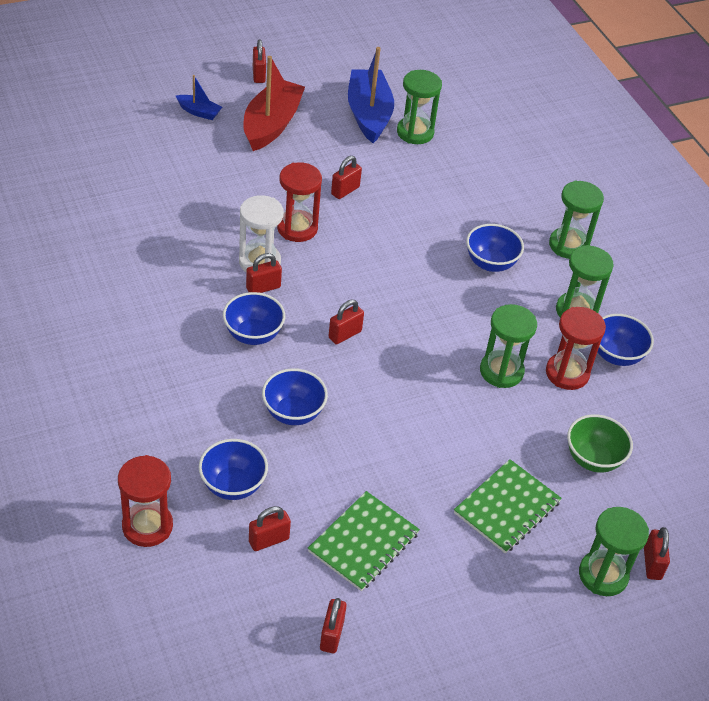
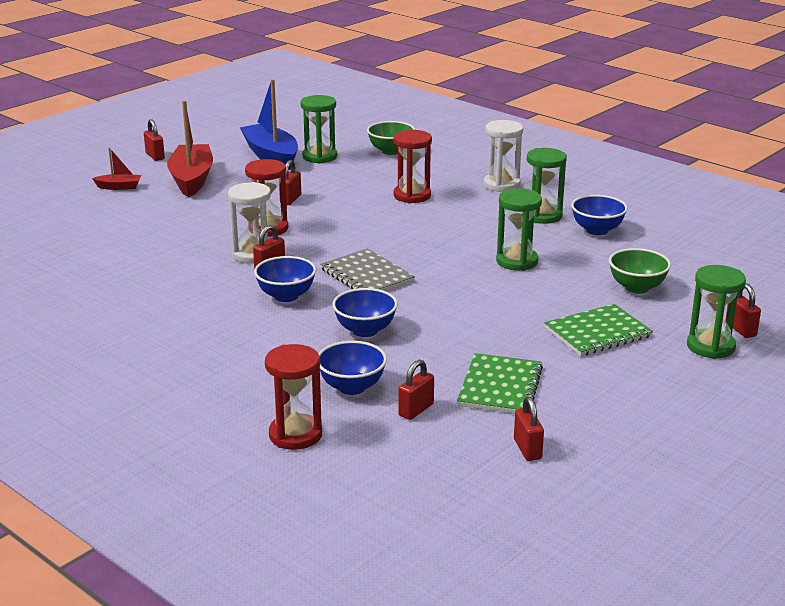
camera: 20 degrees left, 20 degrees down
(199, 112) = (119, 187): blue boat -> red boat
(345, 334) = (367, 275): red padlock -> grey notebook
(490, 263) = (450, 208): blue bowl -> none
(492, 149) = (391, 151): none -> green bowl
(507, 507) = (597, 332): green notebook -> green notebook turned 45 degrees clockwise
(567, 373) = (569, 249): red hourglass -> red hourglass (412, 196)
(568, 245) = (501, 185): green hourglass -> white hourglass

